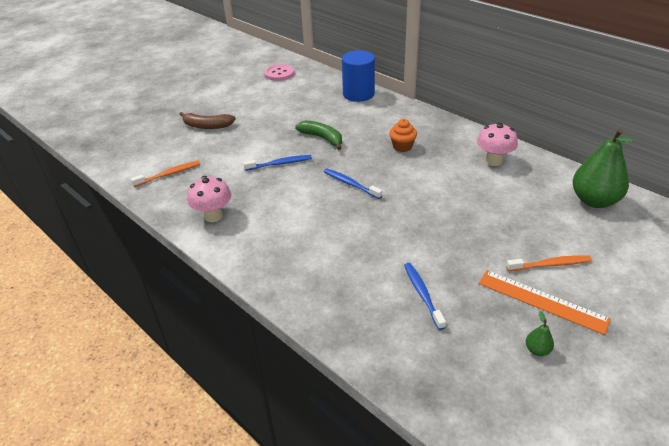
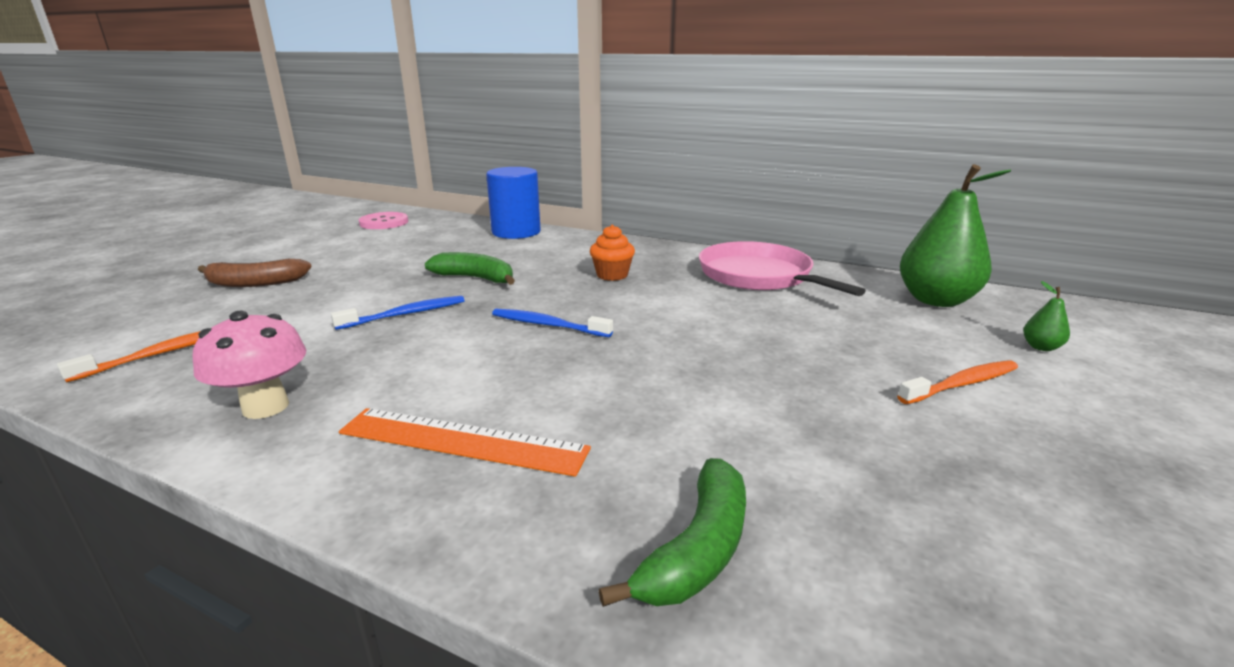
camera: 20 degrees left, 15 degrees down
(366, 318) = (697, 549): none -> green banana
(422, 294) = (786, 472): blue toothbrush -> none
(493, 161) = (758, 276): pink mushroom -> pink pan
(537, 350) = (1097, 534): green pear -> green pear (1041, 347)
(542, 301) = (1008, 441): orange ruler -> orange ruler (462, 441)

